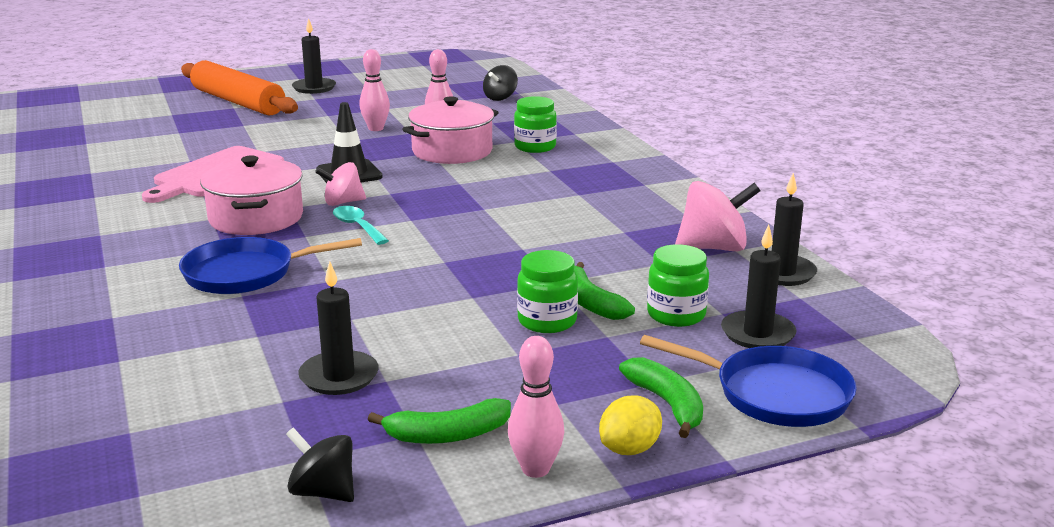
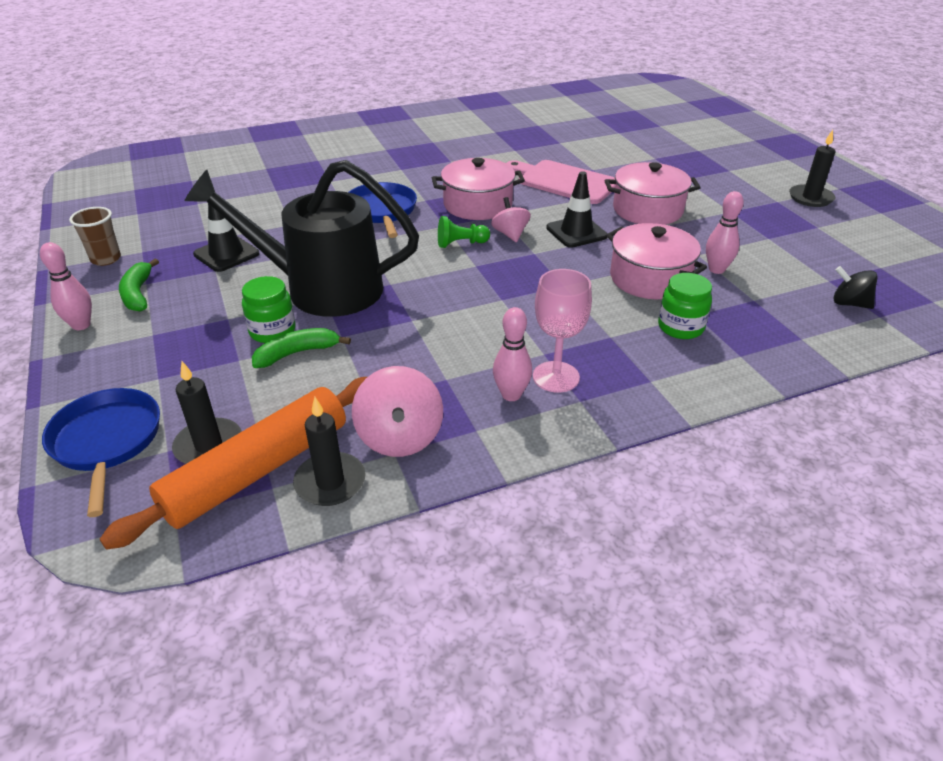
camera: 90 degrees right, 15 degrees up
(238, 102) = (745, 170): orange rolling pin -> orange rolling pin (258, 470)
(310, 143) = (647, 210): none -> pink pot
(323, 492) = (106, 259): black spinning top -> brown cup
(339, 376) = (226, 254): black candle -> black traffic cone
(357, 226) = (461, 244): turquoise spoon -> green pawn
(376, 128) = (701, 236): pink bowling pin -> pink bowling pin (511, 395)
(450, 300) = (320, 288): none -> black watering can
(613, 191) = (556, 377): none -> pink goblet
(629, 449) = (79, 362): yellow lemon -> none
(667, 404) = (123, 383): green banana -> none
(676, 315) = (261, 399): green jar -> none
(774, 394) = (107, 442): blue pan -> blue pan turned 135 degrees clockwise

